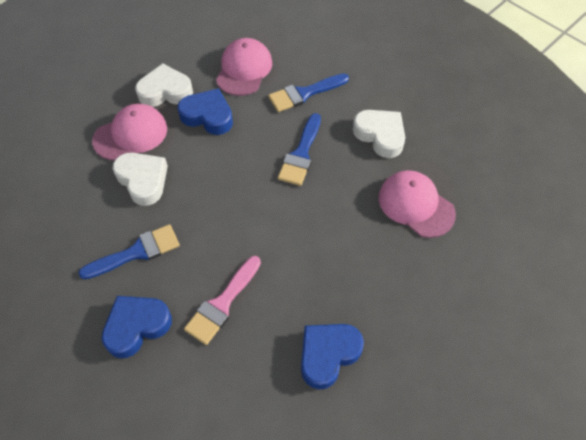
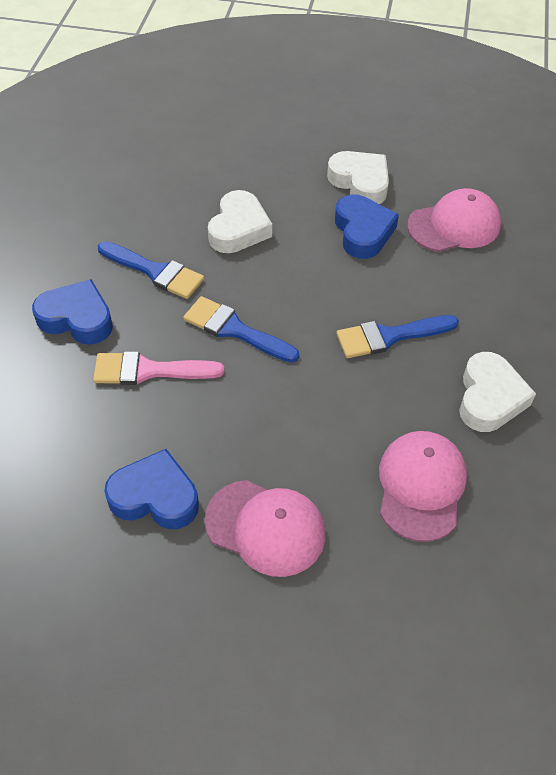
camera: 55 degrees right, 5 degrees down
(131, 134) = (283, 189): pink cap -> pink cap (265, 527)
(304, 93) = (477, 294): blue brush -> blue brush (235, 330)

